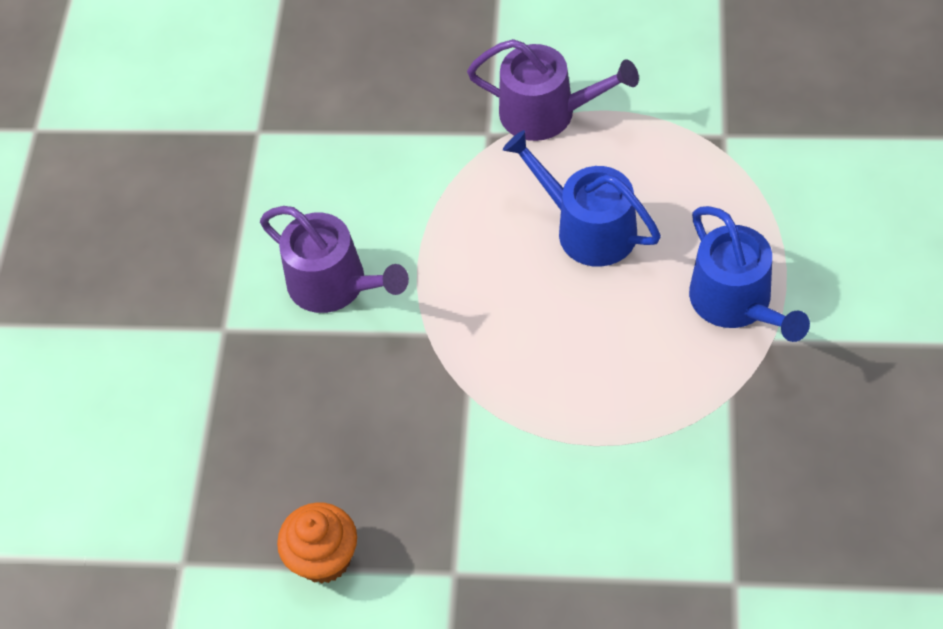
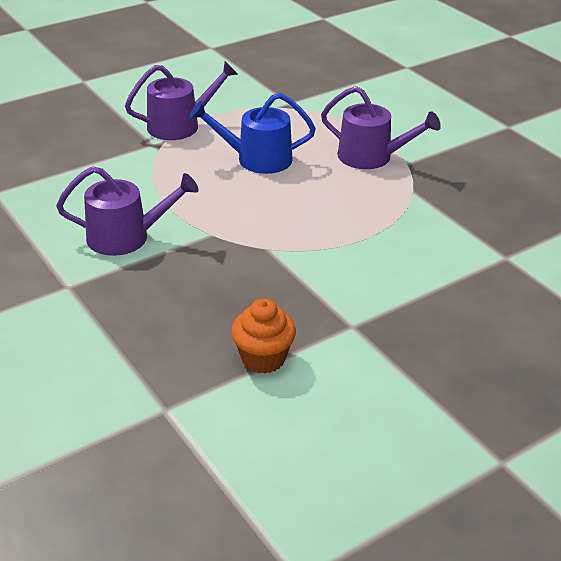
camera: 45 degrees left, 20 degrees down
(736, 302) = (371, 157): blue watering can -> purple watering can

